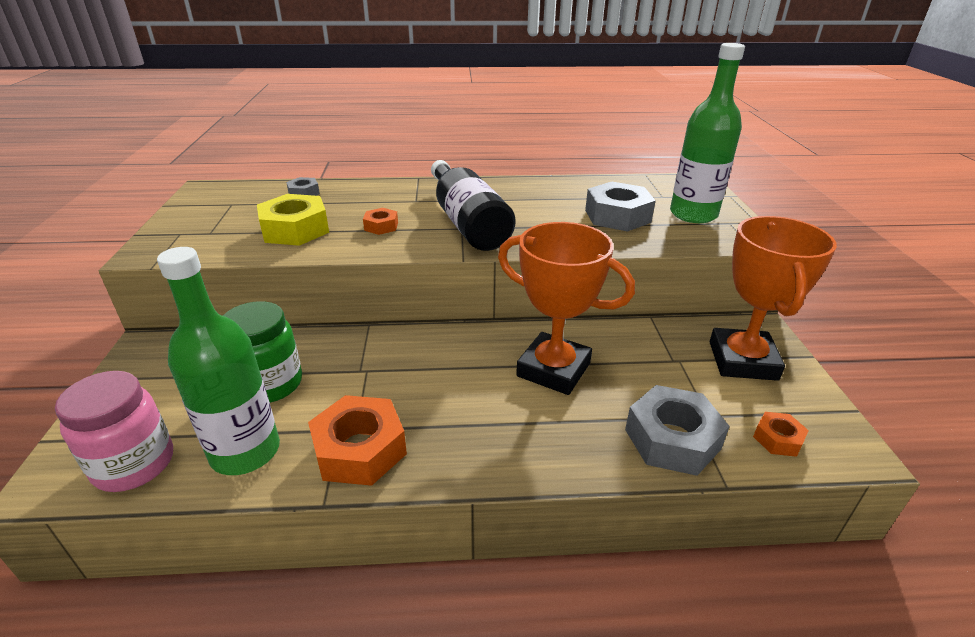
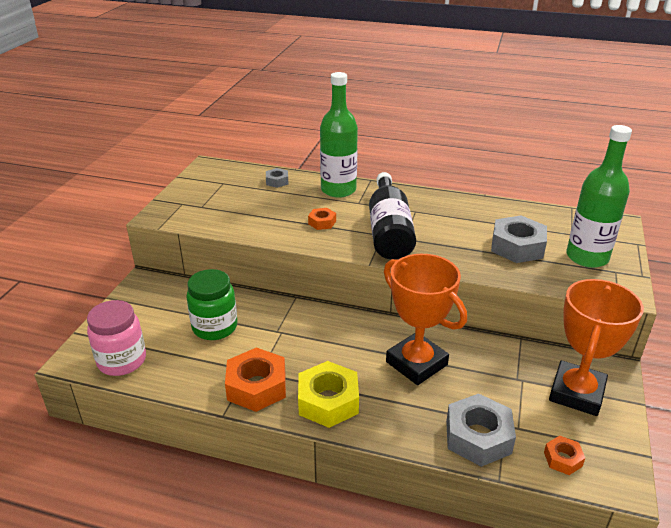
camera: 20 degrees right, 0 degrees up
(245, 452) = (187, 369): green bottle -> green bottle (338, 190)
(295, 230) = (259, 214): yellow nut -> yellow nut (328, 401)

